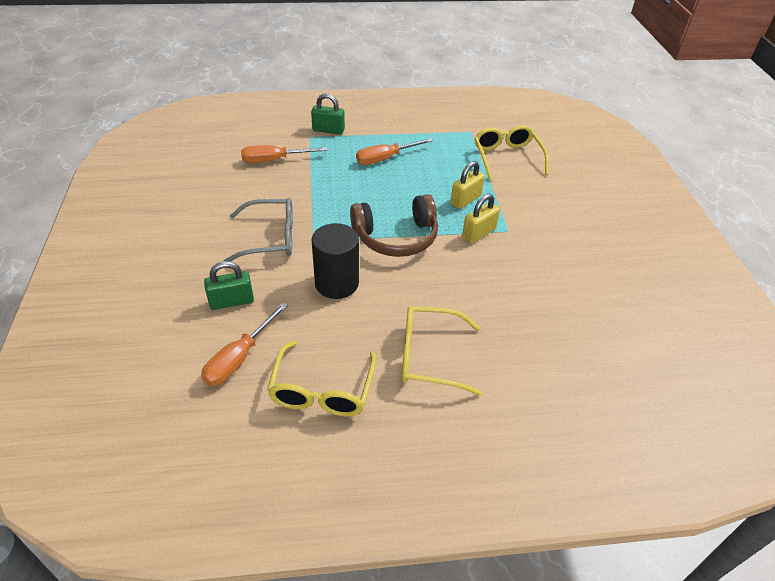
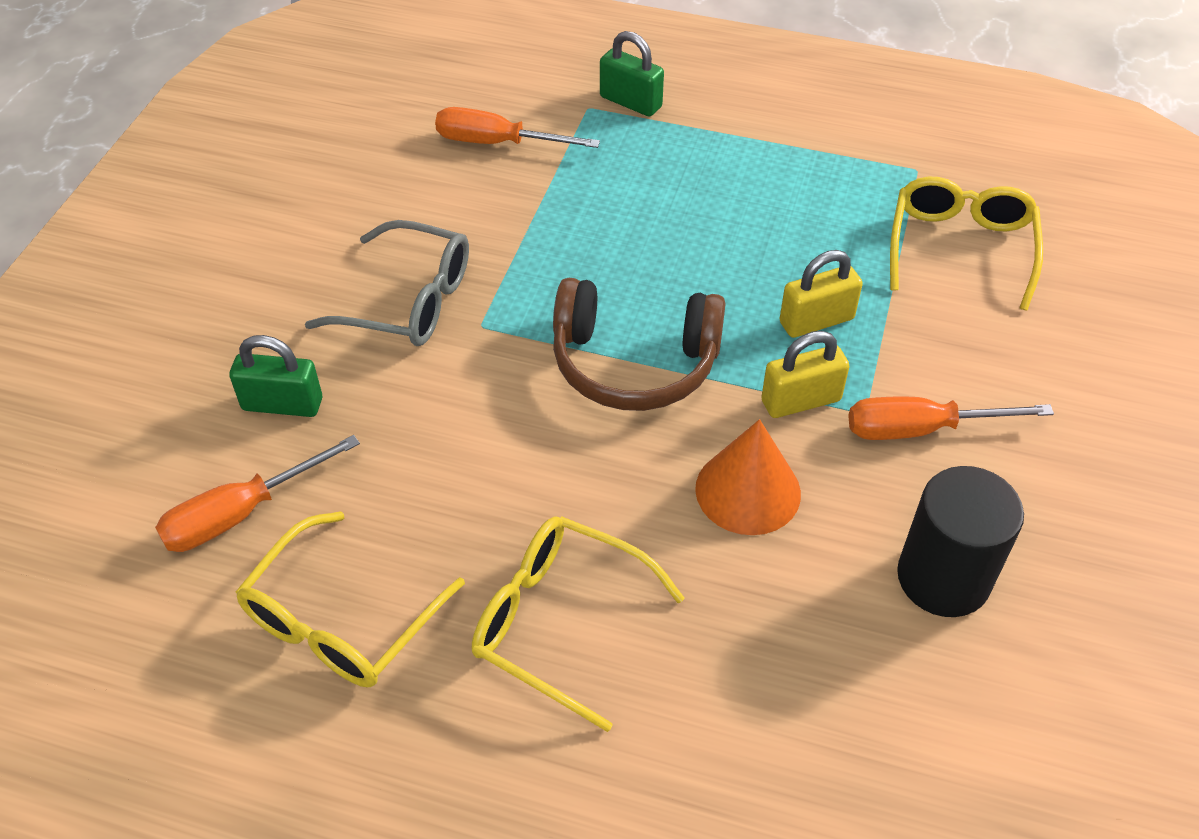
camera: 25 degrees right, 5 degrees up
(336, 283) = (475, 424): black cylinder -> black cylinder (943, 578)
(385, 158) = (707, 190): orange screwdriver -> orange screwdriver (921, 429)
(479, 276) = (748, 491): none -> orange cone

